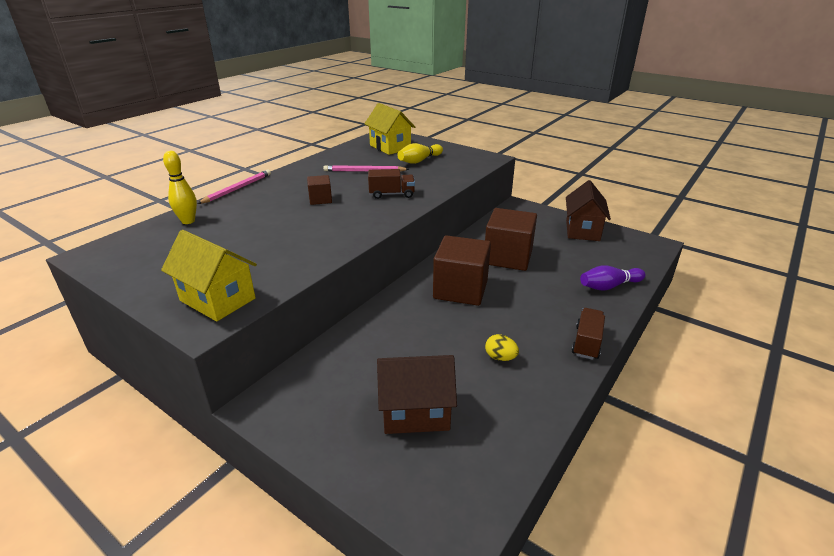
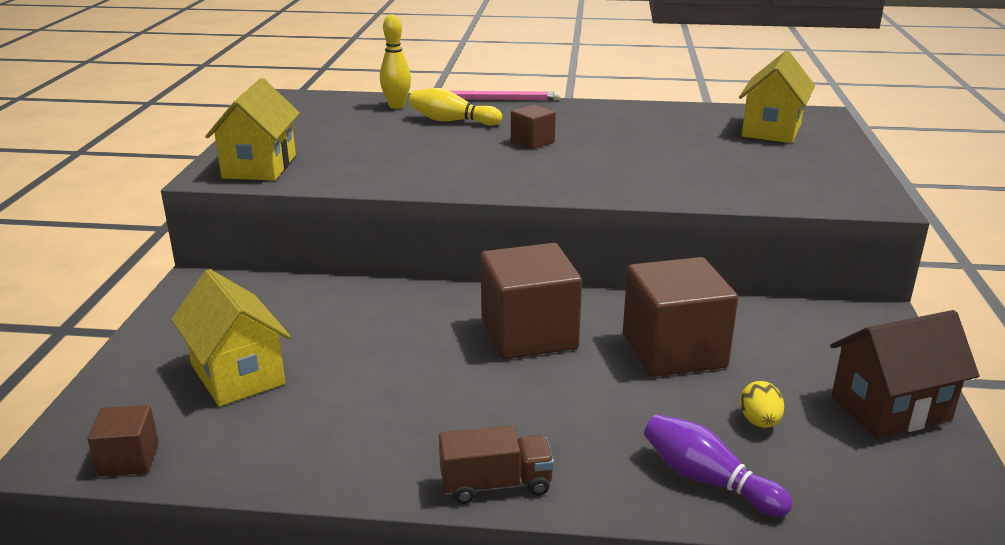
camera: 60 degrees right, 5 degrees down
(364, 171) = (656, 139): pink pencil -> none
(391, 194) = (610, 173): brown truck -> none
(415, 412) = (237, 374): brown house -> yellow house
(419, 161) = (758, 159): yellow bowling pin -> yellow bowling pin (452, 121)
(485, 491) = (129, 459): none -> brown cube
(500, 357) = (390, 409): yellow egg -> yellow egg (759, 422)

